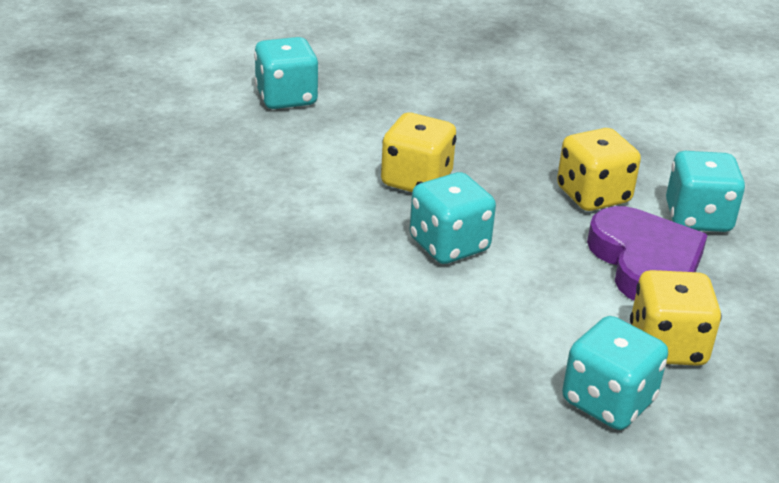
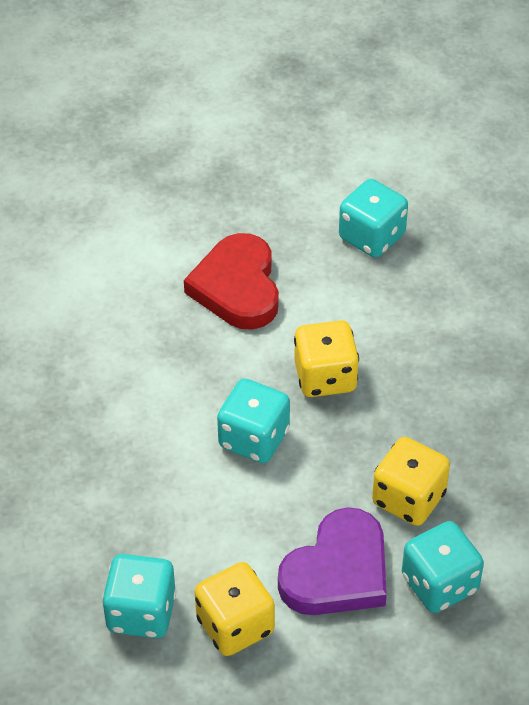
camera: 60 degrees right, 15 degrees up
(256, 181) = (237, 287): none -> red heart

